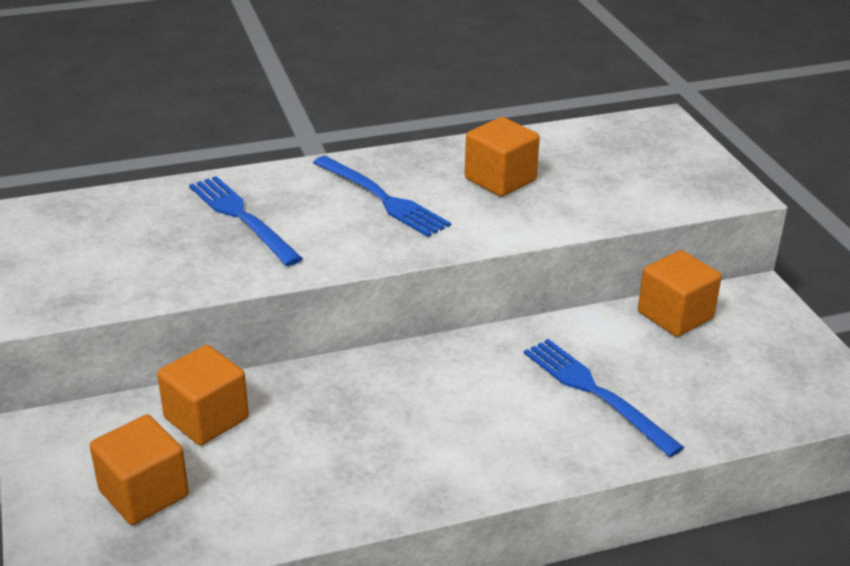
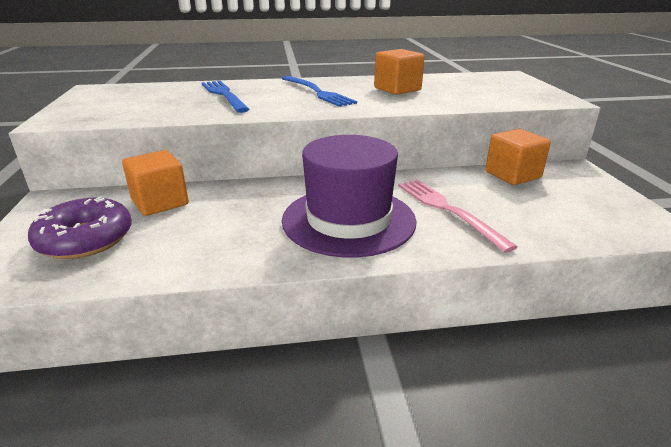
camera: 10 degrees right, 5 degrees down
(144, 493) = (85, 239): orange cube -> purple donut
(473, 424) = (348, 220): none -> purple hat
(596, 393) = (448, 210): blue fork -> pink fork

